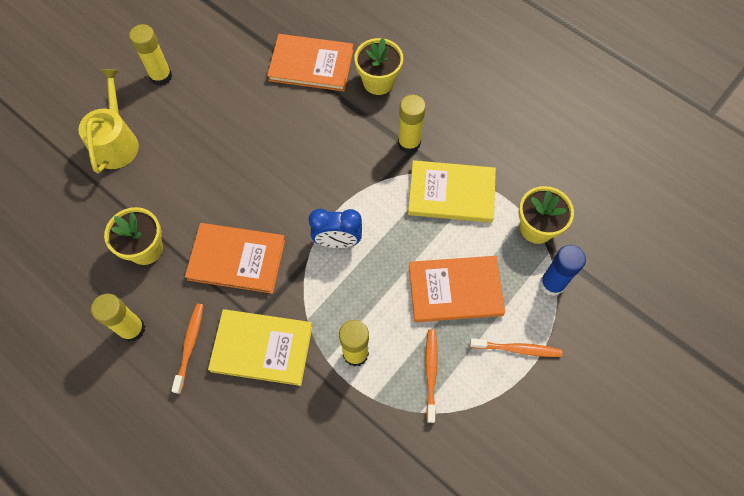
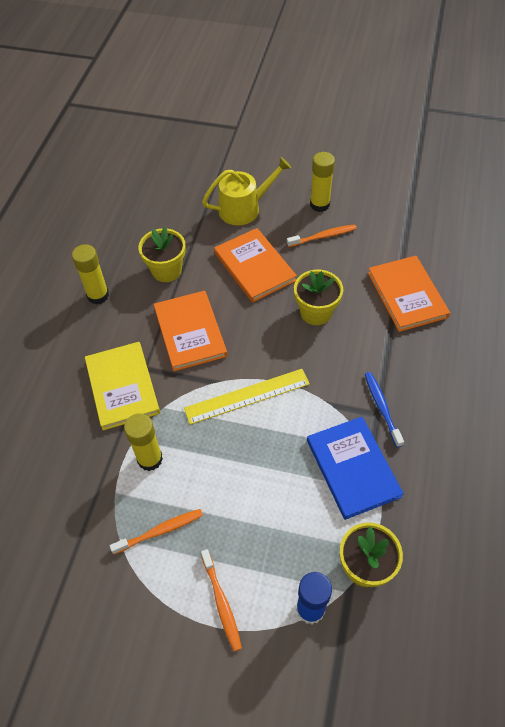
camera: 65 degrees right, 10 degrees down
(190, 346) = (101, 337): orange toothbrush -> orange toothbrush (323, 236)
(337, 241) = (247, 396): blue clock -> yellow ruler
(378, 82) = (428, 353): yellow flower pot -> yellow flower pot (316, 312)
(409, 143) = (382, 408): yellow glue stick -> blue toothbrush
(451, 193) = (352, 468): yellow book -> blue book
(455, 290) = (253, 516): orange book -> orange book (254, 267)

